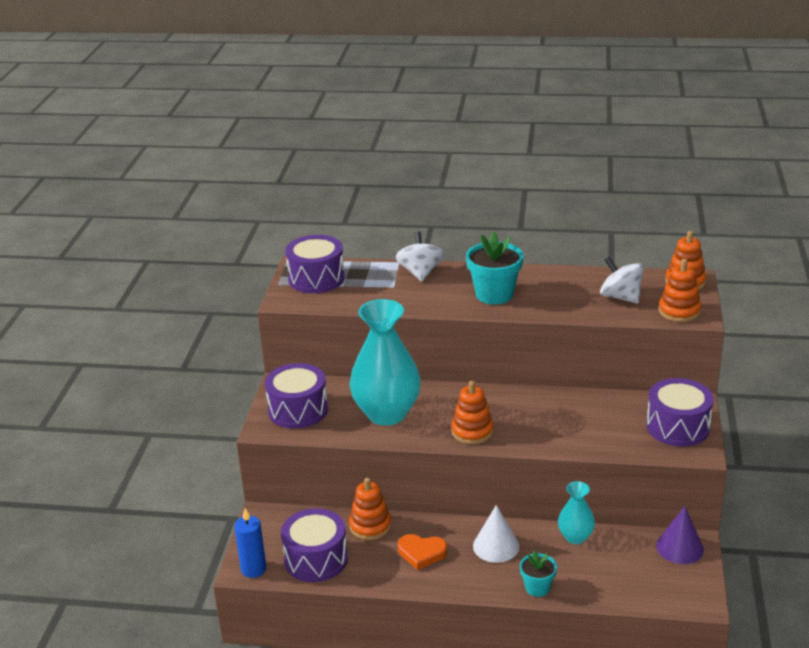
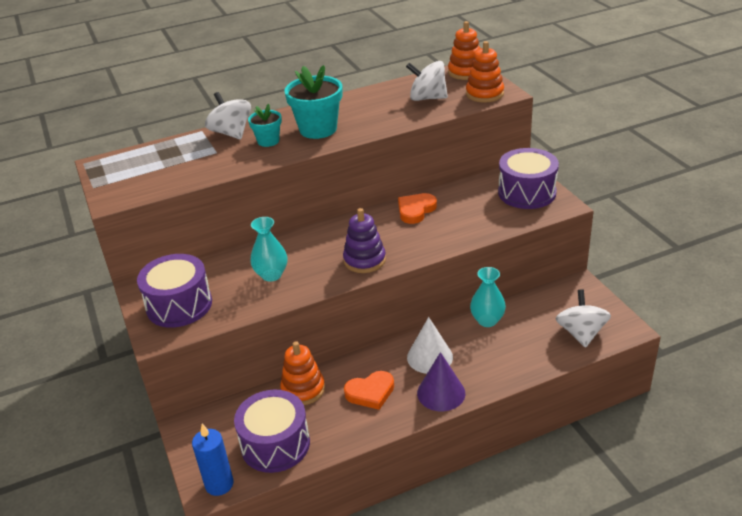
camera: 30 degrees left, 5 degrees up
(316, 278) = (130, 169): purple drum -> none
(387, 413) = (271, 275): turquoise vase -> turquoise vase, size x0.50
(472, 431) = (364, 260): orange stacking toy -> purple stacking toy
(537, 588) = (495, 377): turquoise flower pot -> turquoise flower pot (268, 141)
(557, 404) = (415, 210): none -> orange heart
(652, 586) = (581, 333): none -> white spinning top
(680, 547) = (572, 293): purple cone -> purple cone (441, 393)

